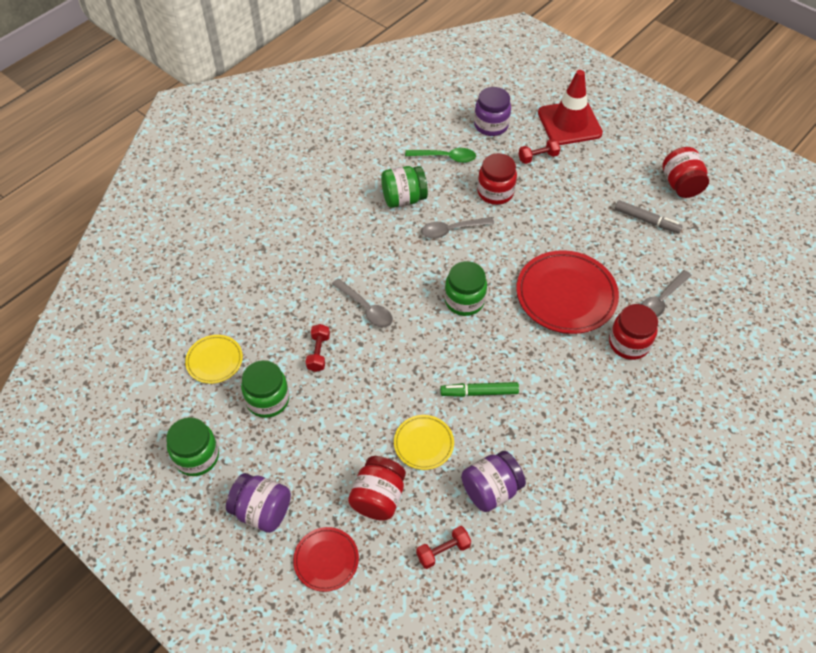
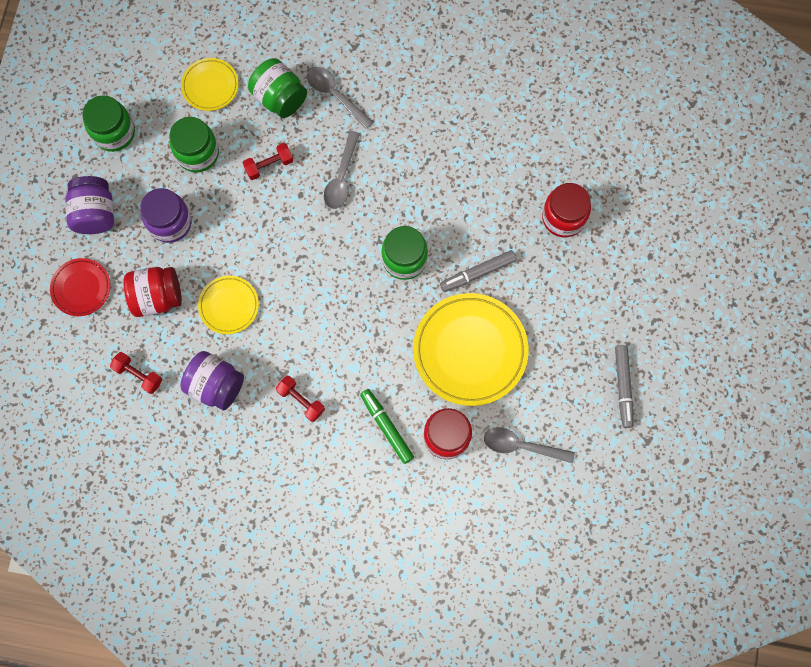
camera: 60 degrees right, 20 degrees up
(403, 199) = (496, 135): green jar -> green jar (280, 98)
(445, 157) = (580, 144): green spoon -> none
(452, 230) = (485, 202): grey spoon -> grey spoon (335, 95)
(479, 392) = (309, 326): green marker -> green marker (386, 427)
(491, 125) = (659, 164): purple jar -> purple jar (170, 223)
(506, 261) = (478, 273): none -> grey marker
(538, 157) = (643, 235): red dumbbell -> red dumbbell (301, 400)
(566, 295) = (470, 350): red plate -> yellow plate
(569, 123) = (719, 243): red traffic cone -> none
(681, 185) = (700, 402): red jar -> none

